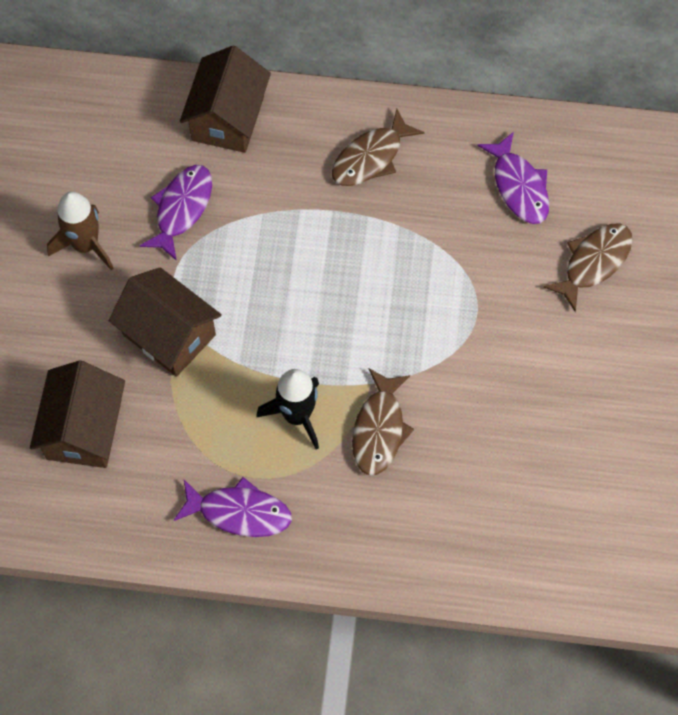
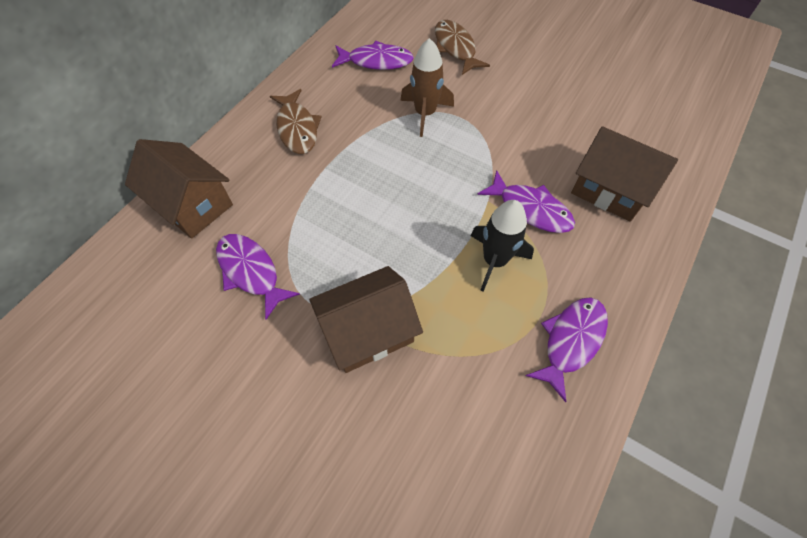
camera: 65 degrees left, 5 degrees down
(84, 429) = (429, 453): brown house -> brown house (609, 190)
(86, 245) = (231, 370): brown rocket -> brown rocket (425, 113)
(379, 429) = (530, 209): brown fish -> purple fish

